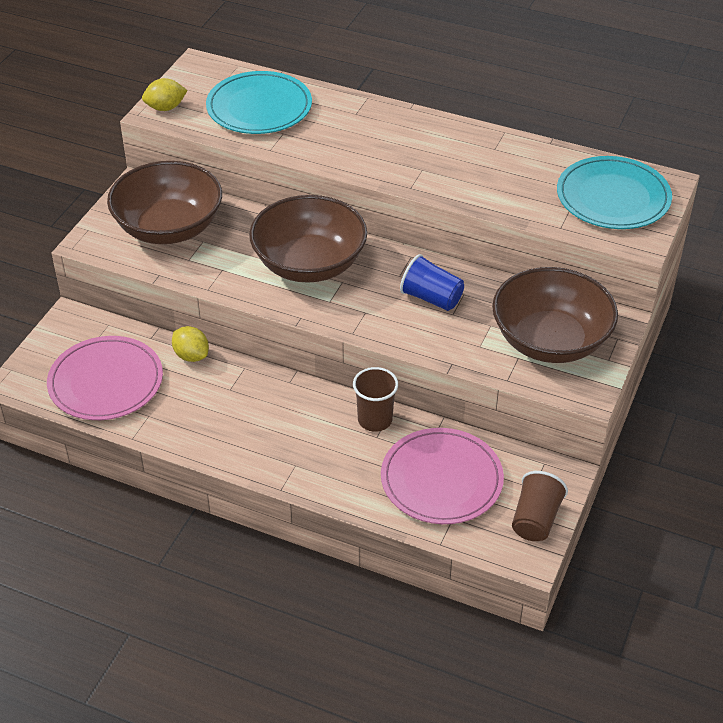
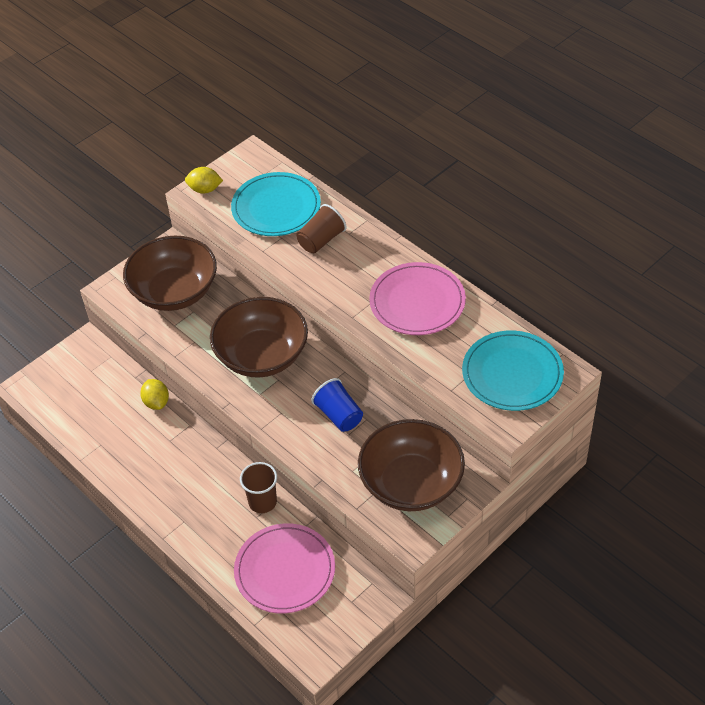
camera: 25 degrees right, 5 degrees up
(106, 382) = (85, 406): pink plate -> pink plate (417, 302)
(535, 519) = (337, 629): brown cup -> brown cup (321, 240)

